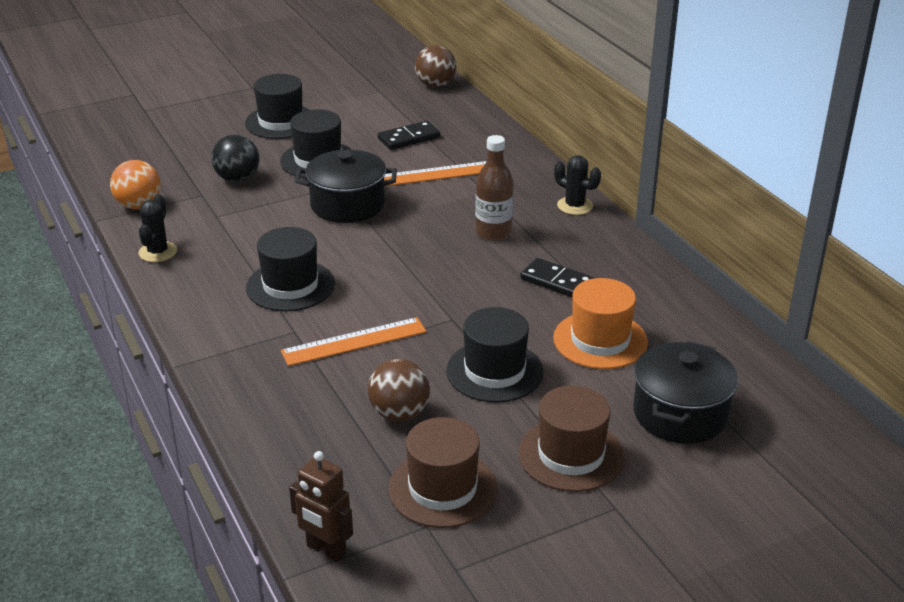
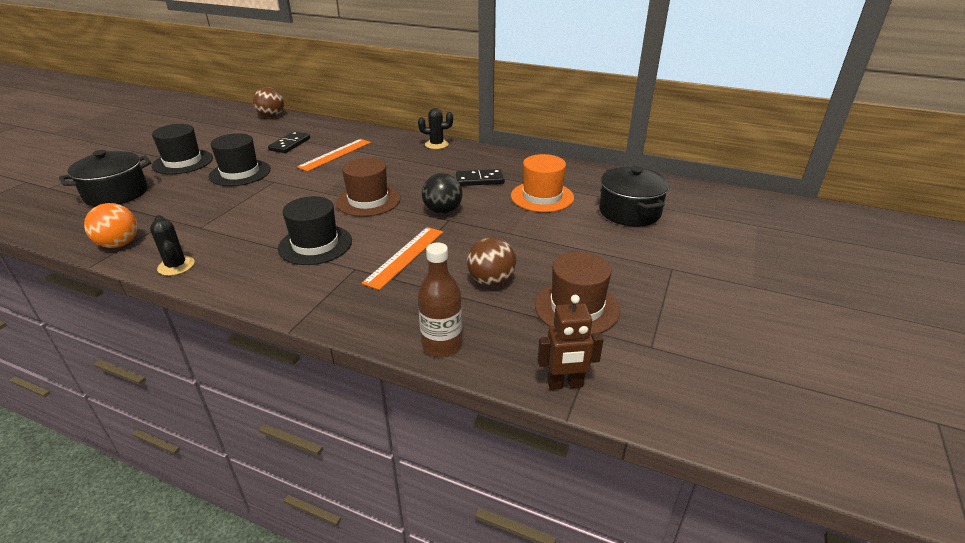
camera: 40 degrees left, 0 degrees up
(237, 179) = (189, 201): black ball -> black ball (442, 211)
(347, 205) = (295, 188): black pot -> black pot (116, 194)
(493, 232) = (409, 171): brown bottle -> brown bottle (442, 345)
(494, 371) = (511, 234): black hat -> none
(571, 455) = (612, 255): brown hat -> brown hat (368, 200)

